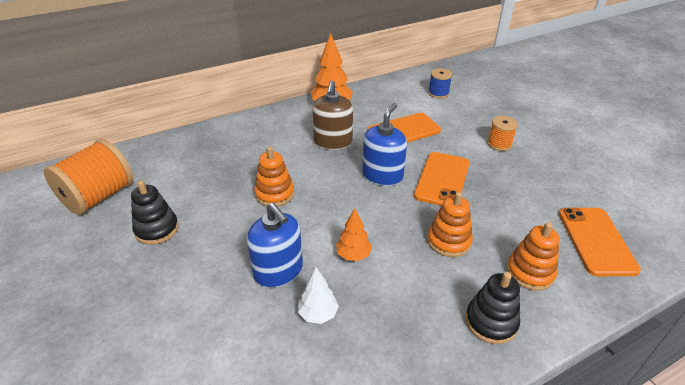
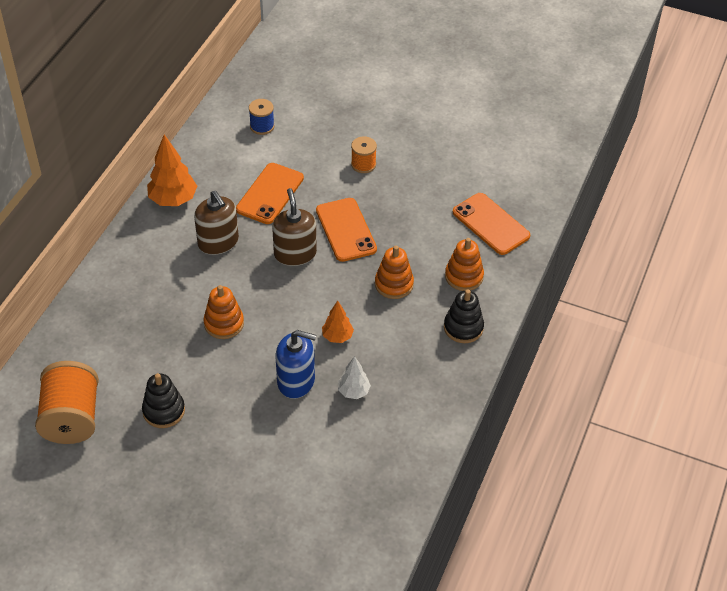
camera: 40 degrees left, 10 degrees up
(382, 175) = (295, 253): blue soap dispenser -> brown soap dispenser

